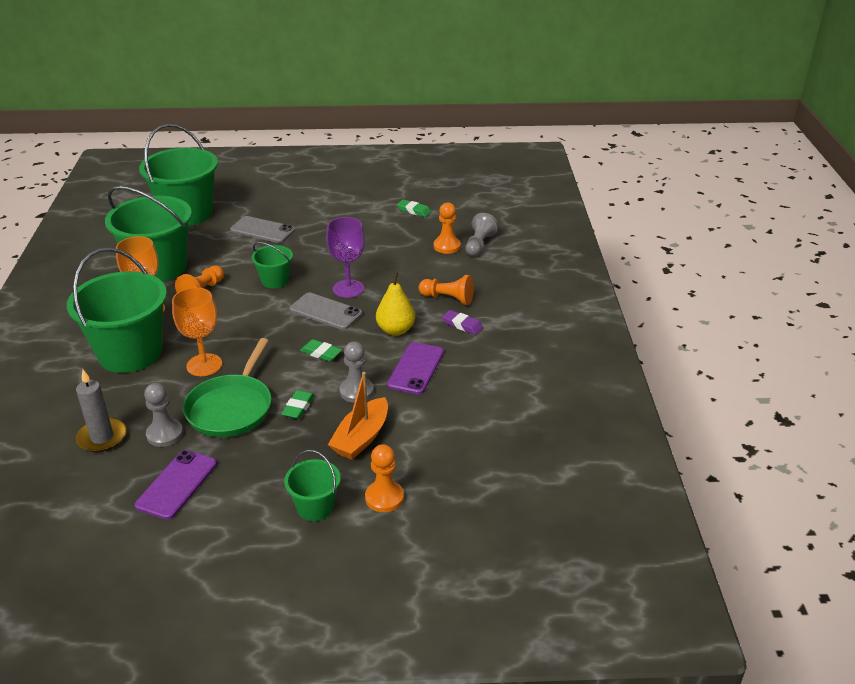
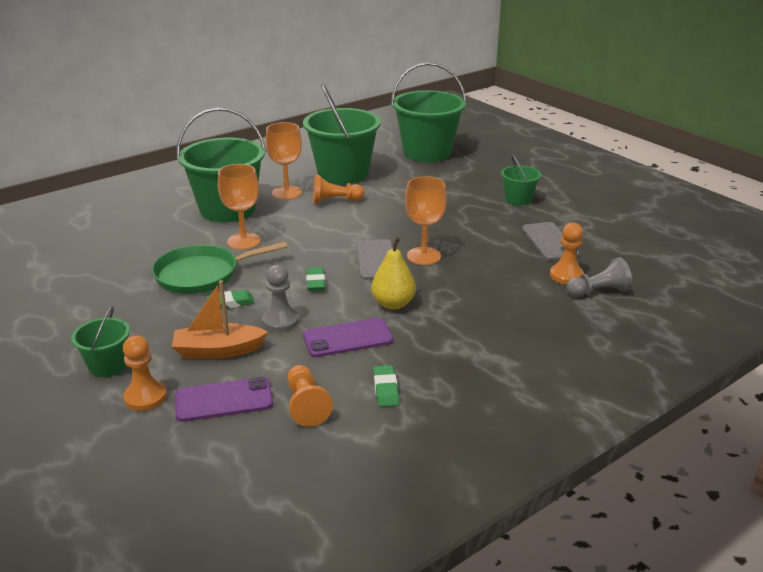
camera: 55 degrees right, 5 degrees down
(102, 437) = (122, 242): grey candle -> none
(165, 434) = (146, 262): grey pawn -> none
(177, 484) = (92, 292): purple phone -> purple phone (224, 400)
(262, 230) = (451, 187): grey phone -> grey phone (549, 242)
(275, 281) = (389, 221): green bucket -> green bucket (518, 199)
(348, 289) = (423, 256): purple goblet -> orange goblet
(414, 211) = (596, 235): green eraser -> green eraser (385, 389)
(448, 298) = (480, 311): orange pawn -> orange pawn (306, 405)
(462, 325) = (448, 336): purple eraser -> none

